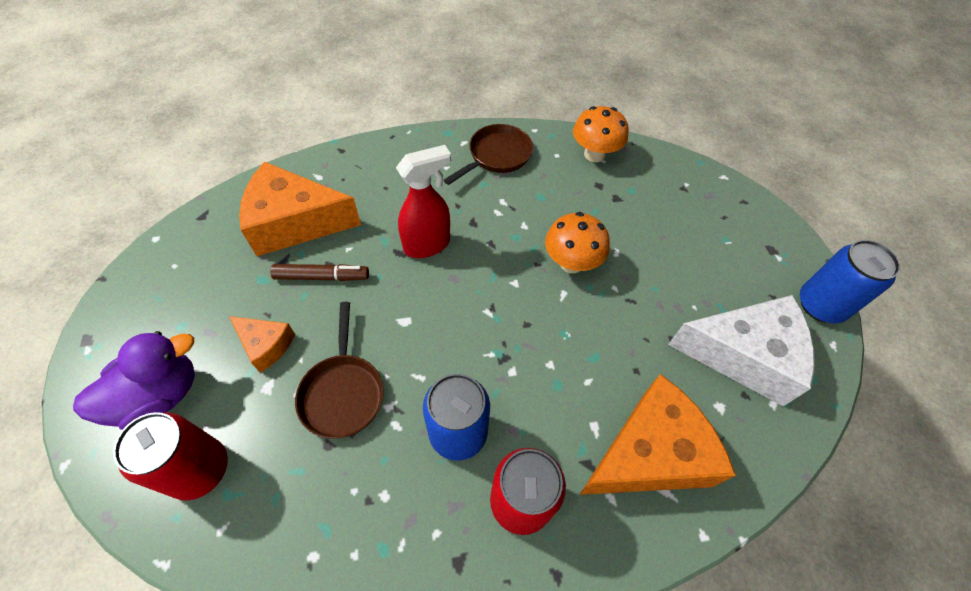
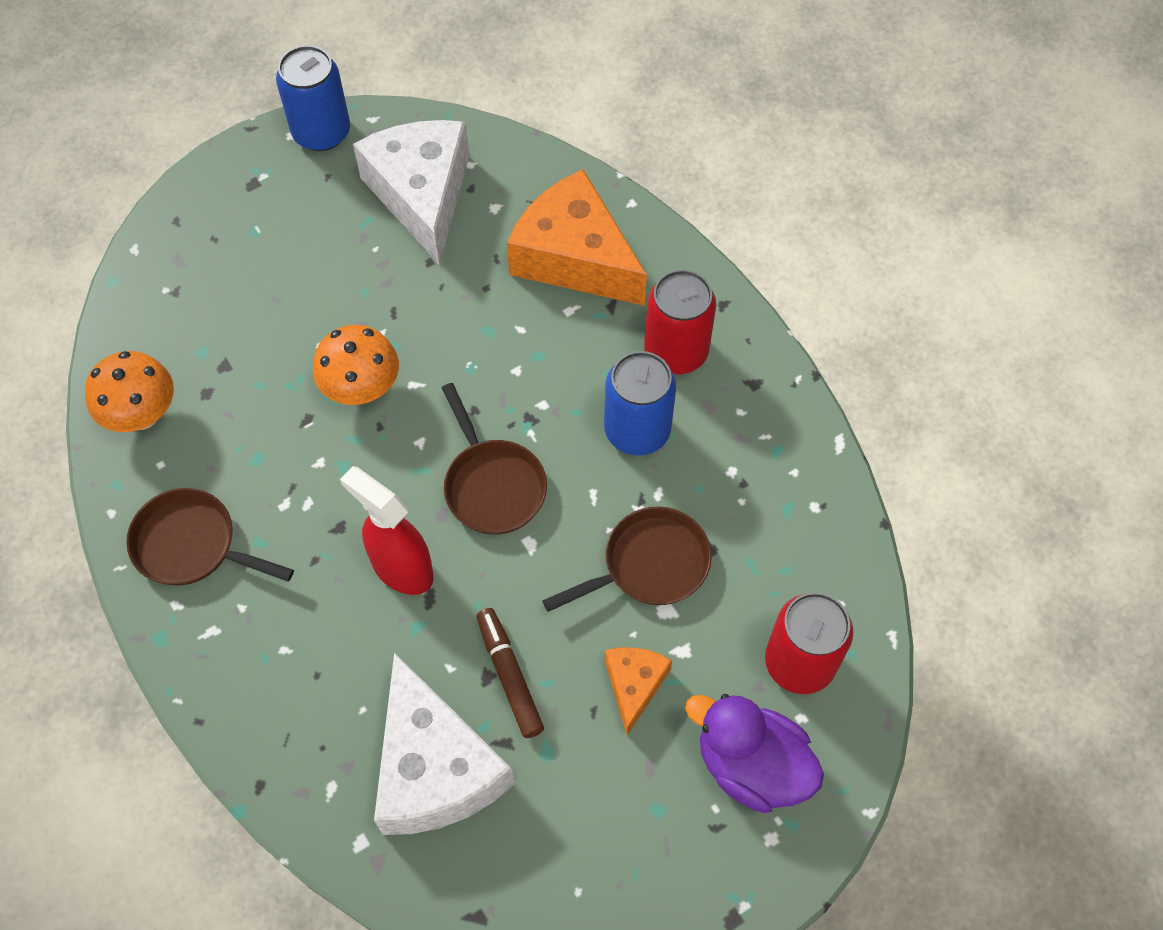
camera: 110 degrees left, 5 degrees up
(294, 222) = (435, 768): orange cheese -> white cheese
(460, 314) = (492, 485): none -> brown pan

